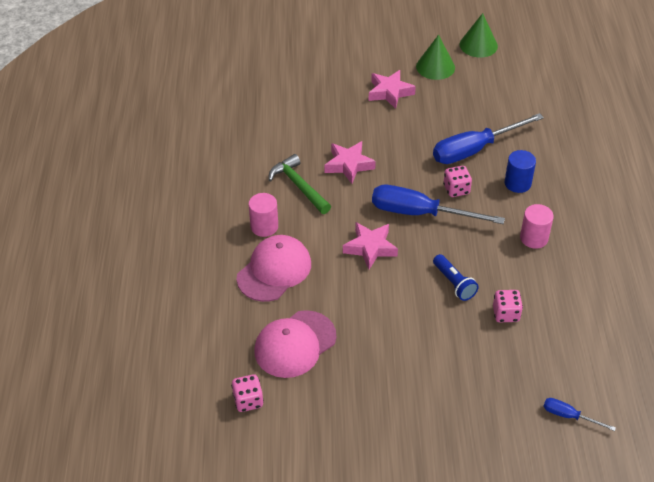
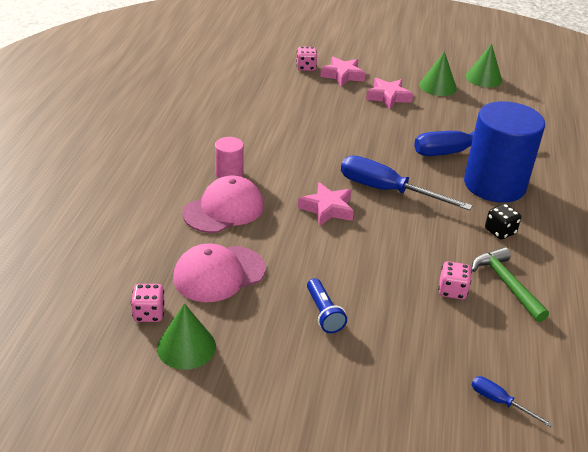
camera: 10 degrees right, 10 degrees down
(293, 426) = (186, 347): none -> green cone
(298, 186) = (275, 149): green hammer -> green hammer (506, 284)
(349, 165) = (329, 142): pink star -> pink star (342, 75)
(454, 283) = (404, 254): blue flashlight -> blue flashlight (324, 313)
(456, 189) = (430, 178): pink dice -> pink dice (306, 67)
(517, 183) = (494, 184): blue cylinder -> blue cylinder, size x2.24
(534, 238) = (500, 231): pink cylinder -> black dice

